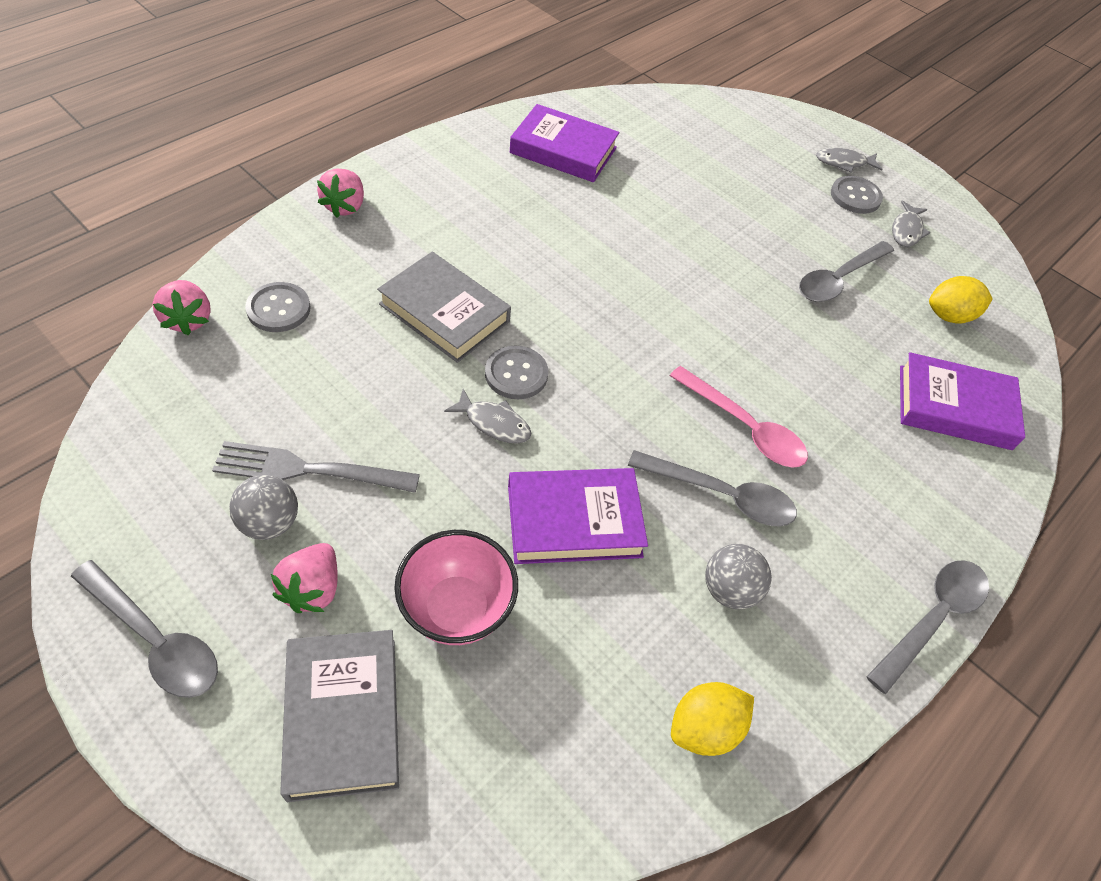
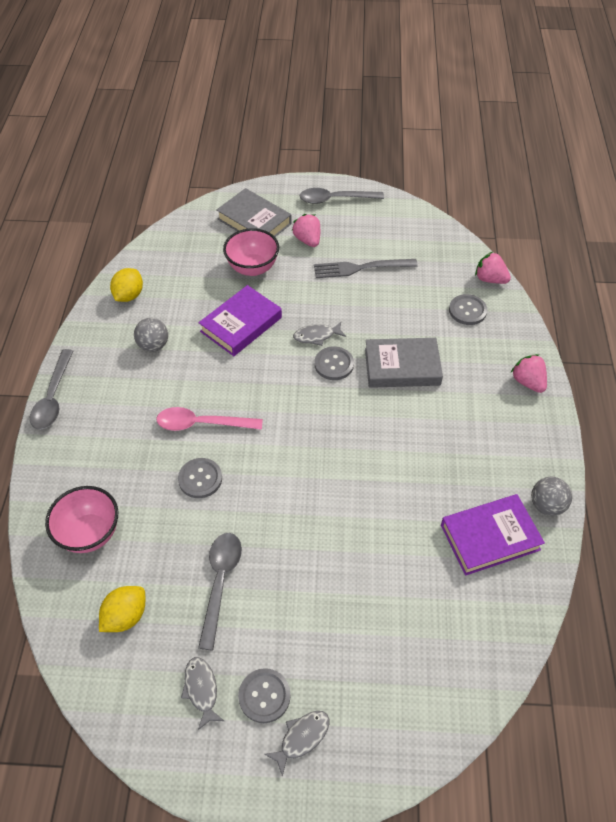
camera: 145 degrees right, 0 degrees up
(270, 523) = (349, 245): grey ball -> grey ball (546, 505)
(309, 470) = (361, 268): grey fork -> grey fork turned 150 degrees counterclockwise
(721, 495) = (187, 381): grey spoon -> none
(792, 373) = (200, 479): none -> grey button
(954, 407) = (90, 533): purple book -> pink bowl

